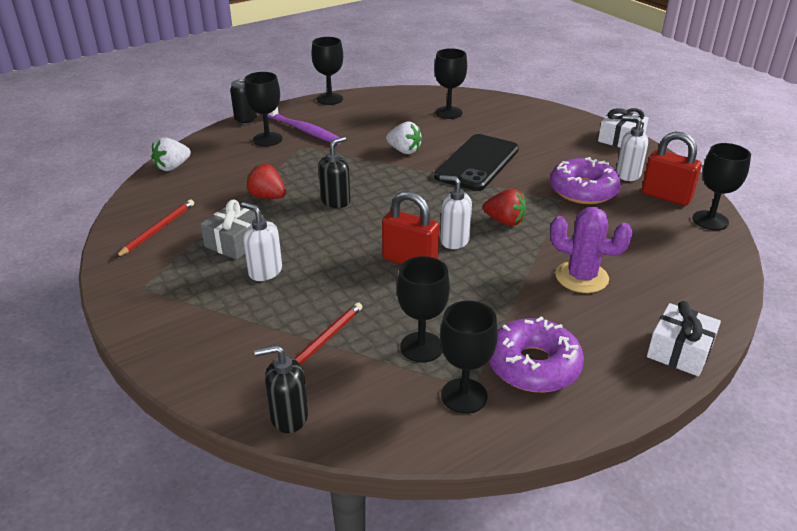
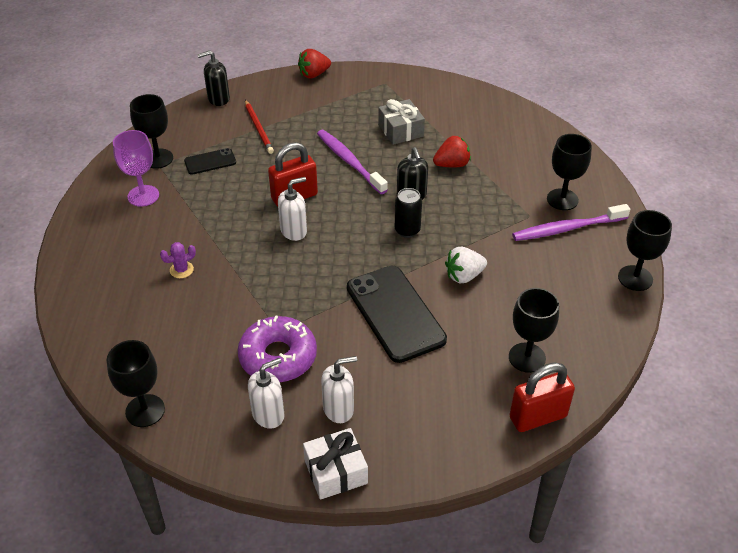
camera: 125 degrees right, 10 degrees up
(158, 230) = (451, 104): red pencil -> none
(172, 167) = (548, 133): white strawberry -> none
(246, 121) = (617, 200): black can -> black can (407, 230)
(265, 271) = (352, 131): white soap dispenser -> white soap dispenser (339, 409)
(289, 417) = (218, 99): black soap dispenser -> black soap dispenser turned 135 degrees counterclockwise
(320, 251) = (349, 162): none -> purple toothbrush
(421, 347) = (210, 162): black goblet -> black phone
(505, 221) = (287, 273): red strawberry -> red strawberry (314, 74)
(533, 365) = (143, 196): purple donut -> purple goblet
(581, 277) = (181, 270): purple cactus -> purple cactus, size x0.51
(666, 196) = (207, 411): red padlock -> red padlock (537, 417)
(679, 351) = (72, 265): white gift -> none

